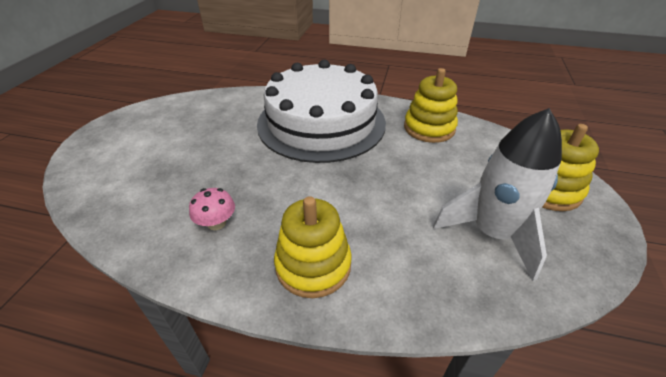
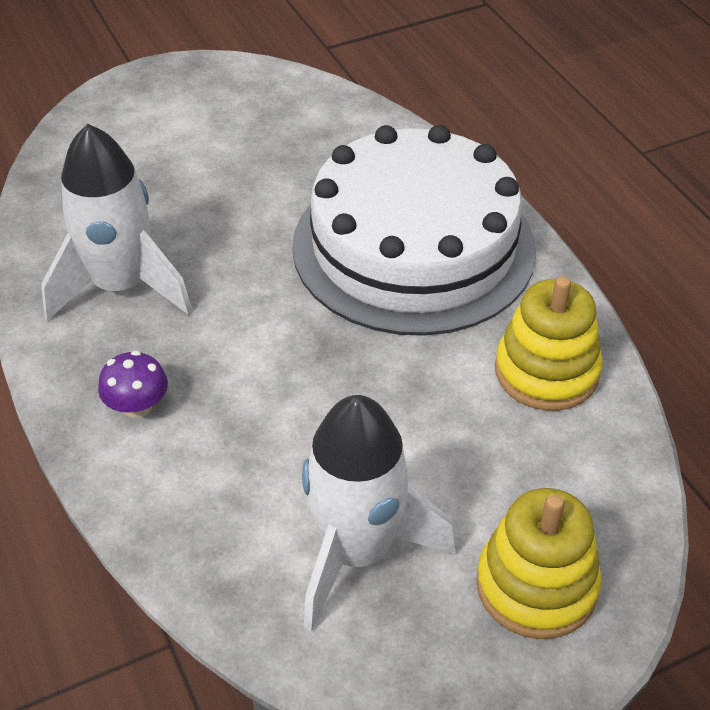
camera: 50 degrees right, 5 degrees up
(216, 223) = (121, 286): pink mushroom -> white rocket
(313, 265) = (137, 406): yellow stacking toy -> purple mushroom

